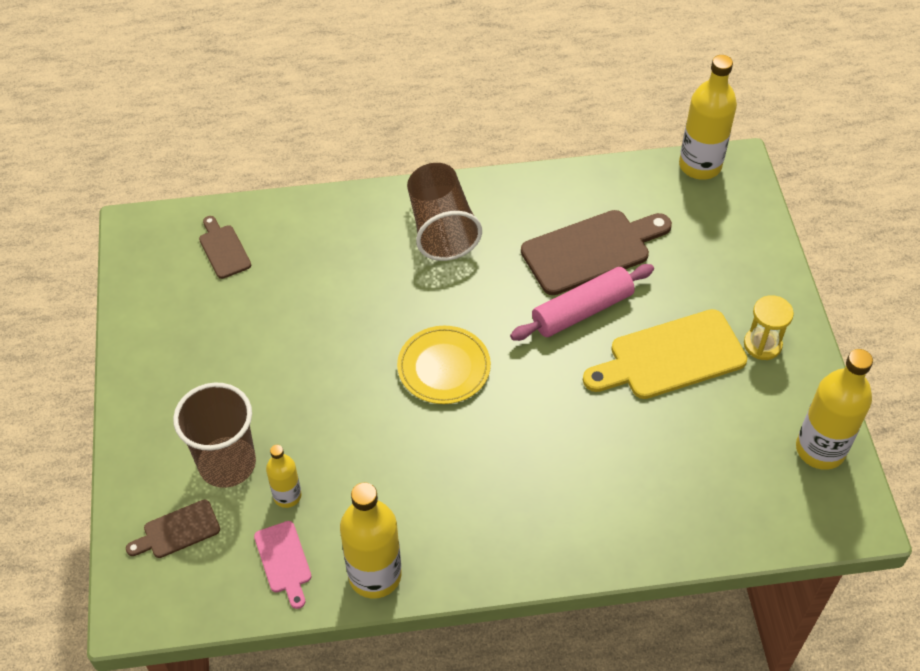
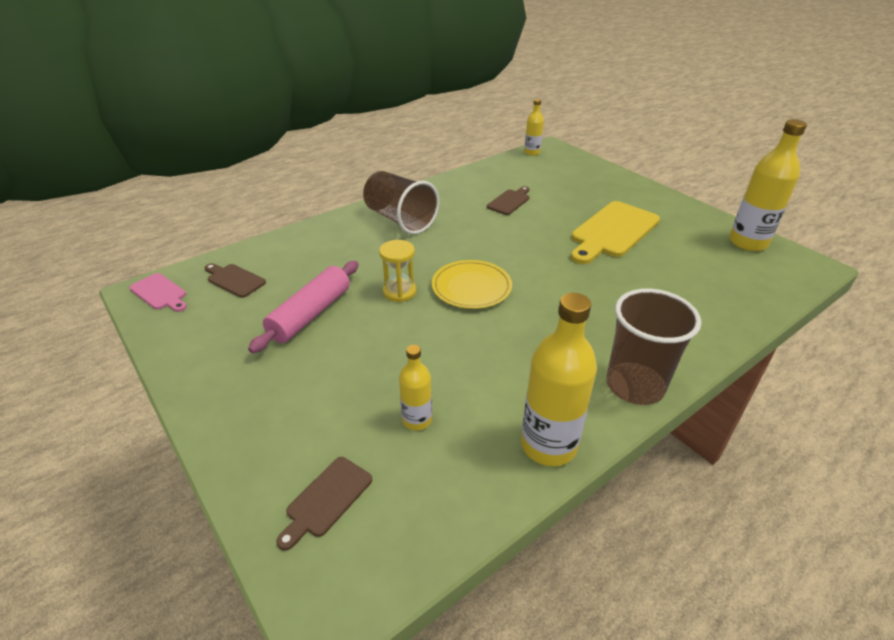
camera: 30 degrees left, 15 degrees down
(227, 464) = (340, 419): brown cup -> brown cup (635, 385)
(284, 561) = (456, 474): pink cutting board -> pink cutting board (160, 293)
(582, 311) = (534, 229): pink rolling pin -> pink rolling pin (310, 314)
(591, 251) = (509, 201): brown cutting board -> brown cutting board, size x0.52
(700, 165) = (532, 152): yellow bottle -> yellow bottle, size x0.55
(762, 344) = (656, 209): yellow hourglass -> yellow hourglass (399, 292)

